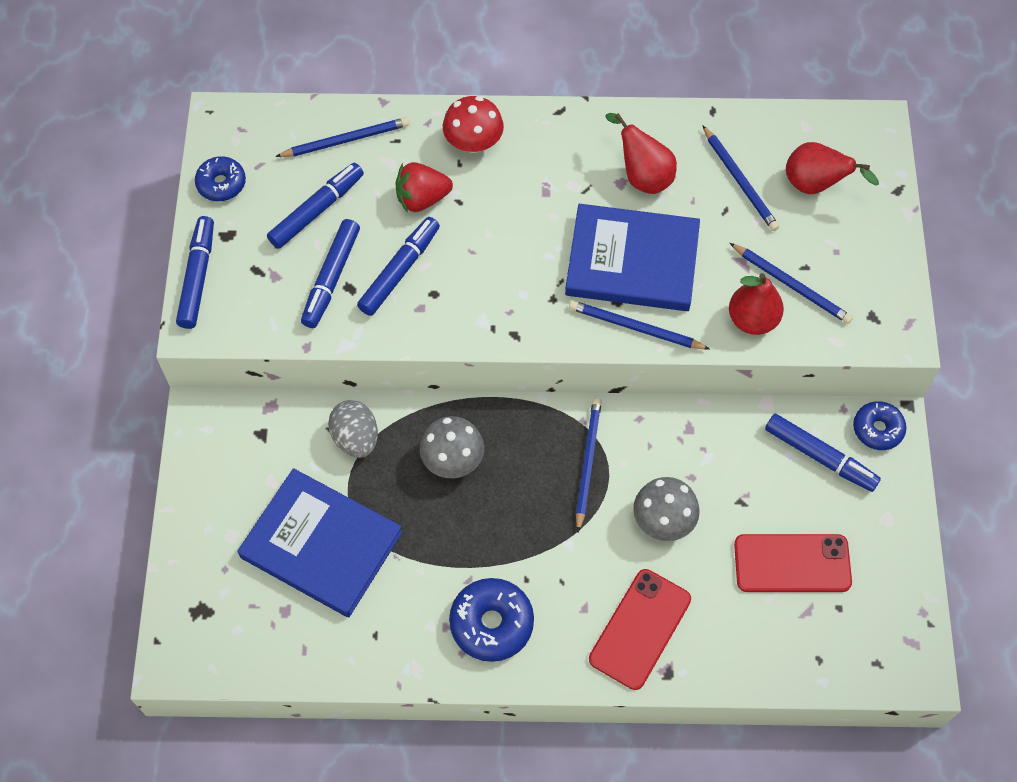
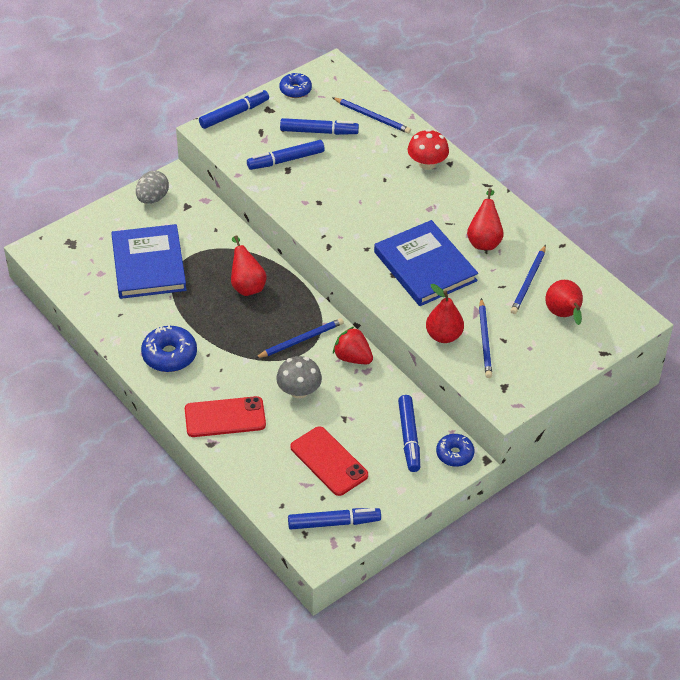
camera: 50 degrees right, 15 degrees down
(356, 438) = (220, 242): grey egg -> grey egg (152, 198)
(400, 271) = (318, 182): blue marker -> blue marker (334, 523)
(422, 199) = (370, 165): red strawberry -> red strawberry (352, 357)
(452, 459) = (247, 285): grey mushroom -> red pear
(636, 328) = (385, 291): blue pencil -> none

